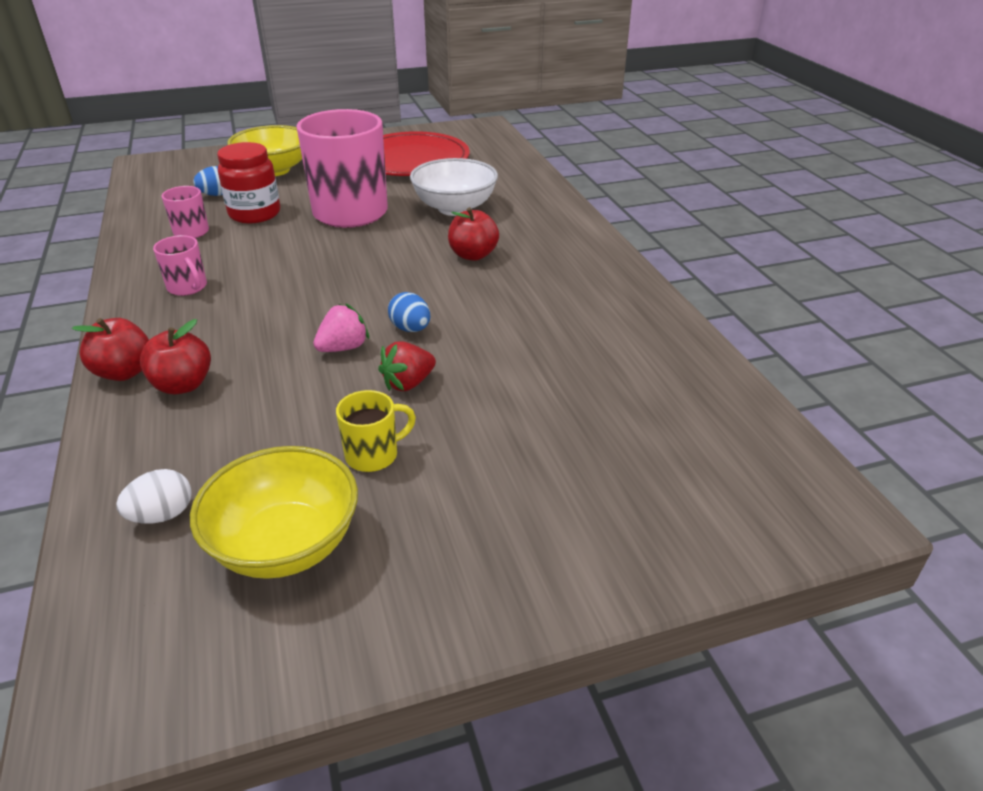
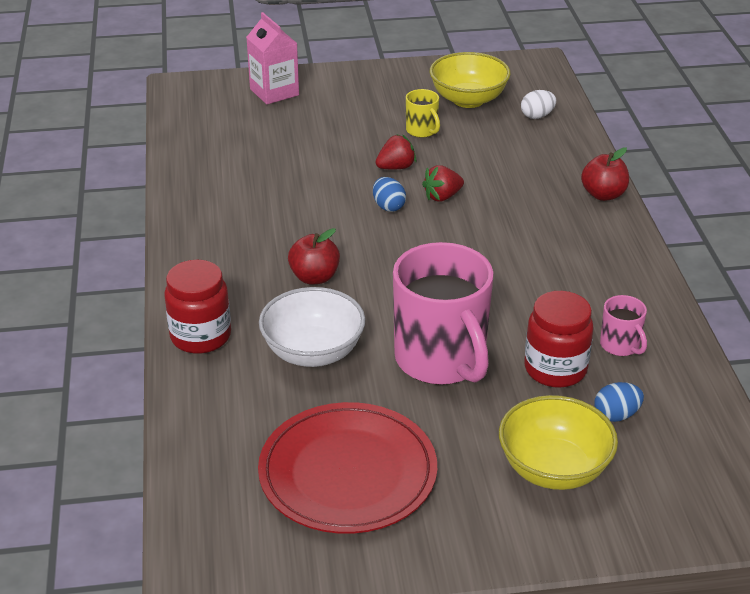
camera: 170 degrees left, 0 degrees up
(183, 385) = (555, 181): red apple -> none
(188, 287) = (589, 267): pink mug -> none
(343, 348) = (442, 197): pink strawberry -> red strawberry
(373, 455) = (422, 131): yellow mug -> yellow mug turned 105 degrees counterclockwise
(551, 209) = (200, 336): none -> red jar
(659, 517) = (274, 92): none -> pink carton

